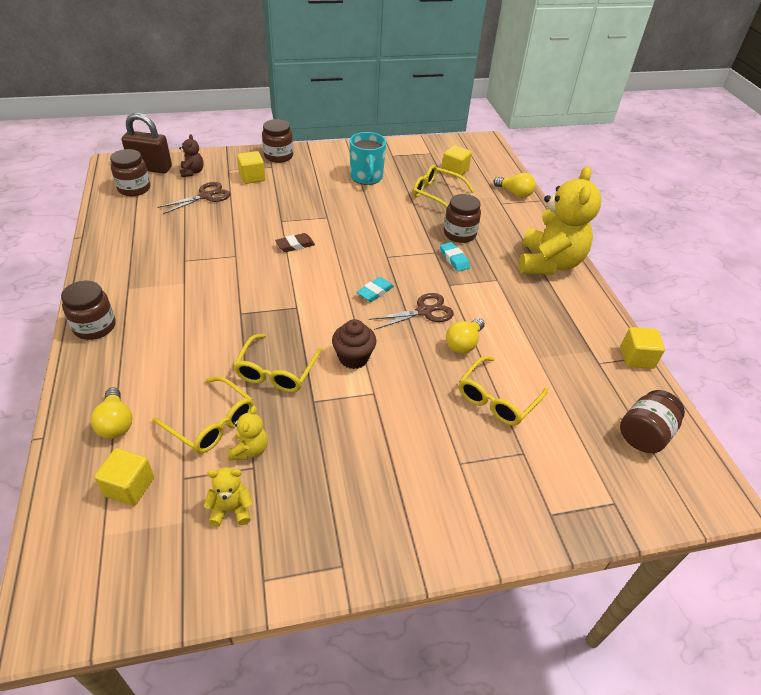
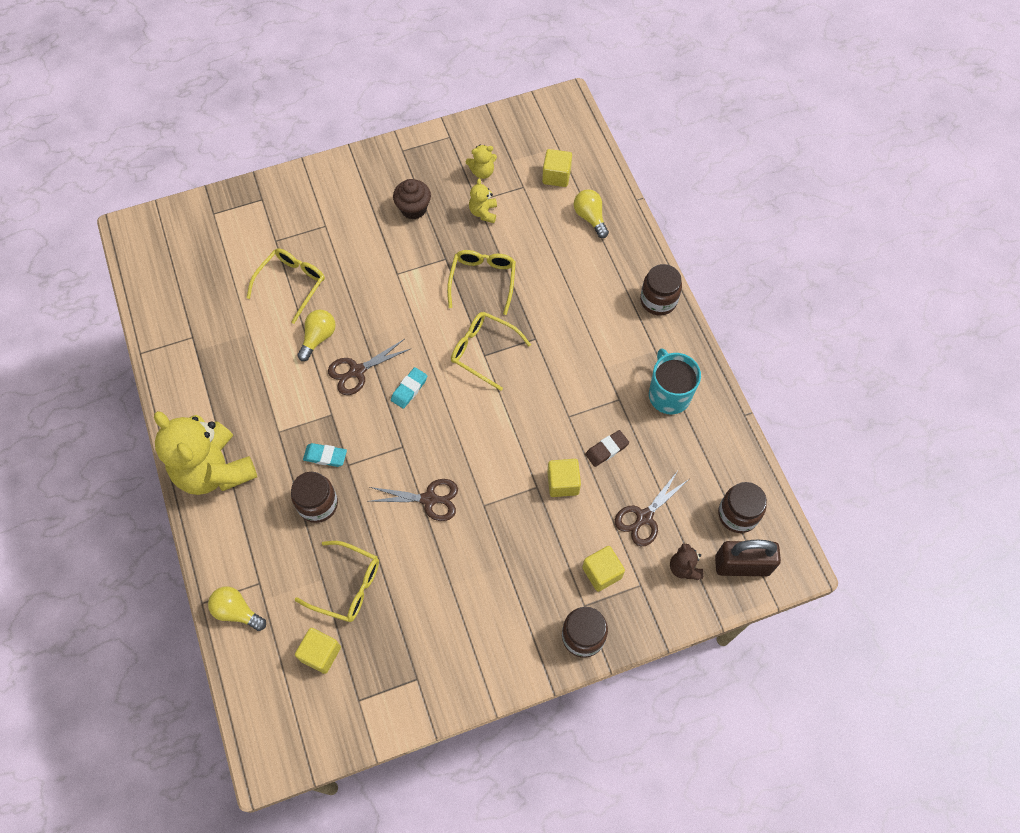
camera: 175 degrees right, 20 degrees up
(211, 423) = (519, 228): yellow glasses -> yellow glasses (484, 351)
(295, 245) = (509, 445): brown eraser -> brown eraser (606, 449)
(353, 358) = (419, 305): brown cupcake -> brown cupcake (413, 209)
(366, 177) = (447, 607): turquoise mug -> turquoise mug (669, 394)
(369, 225) = (429, 499): none -> brown scissors
(454, 259) = (325, 456): turquoise eraser -> turquoise eraser turned 45 degrees counterclockwise
(549, 263) = (214, 470): yellow teddy bear -> yellow teddy bear turned 45 degrees counterclockwise
(636, 358) = (154, 348): yellow cube -> yellow cube (563, 483)
(644, 434) = (173, 270): brown jar -> none

